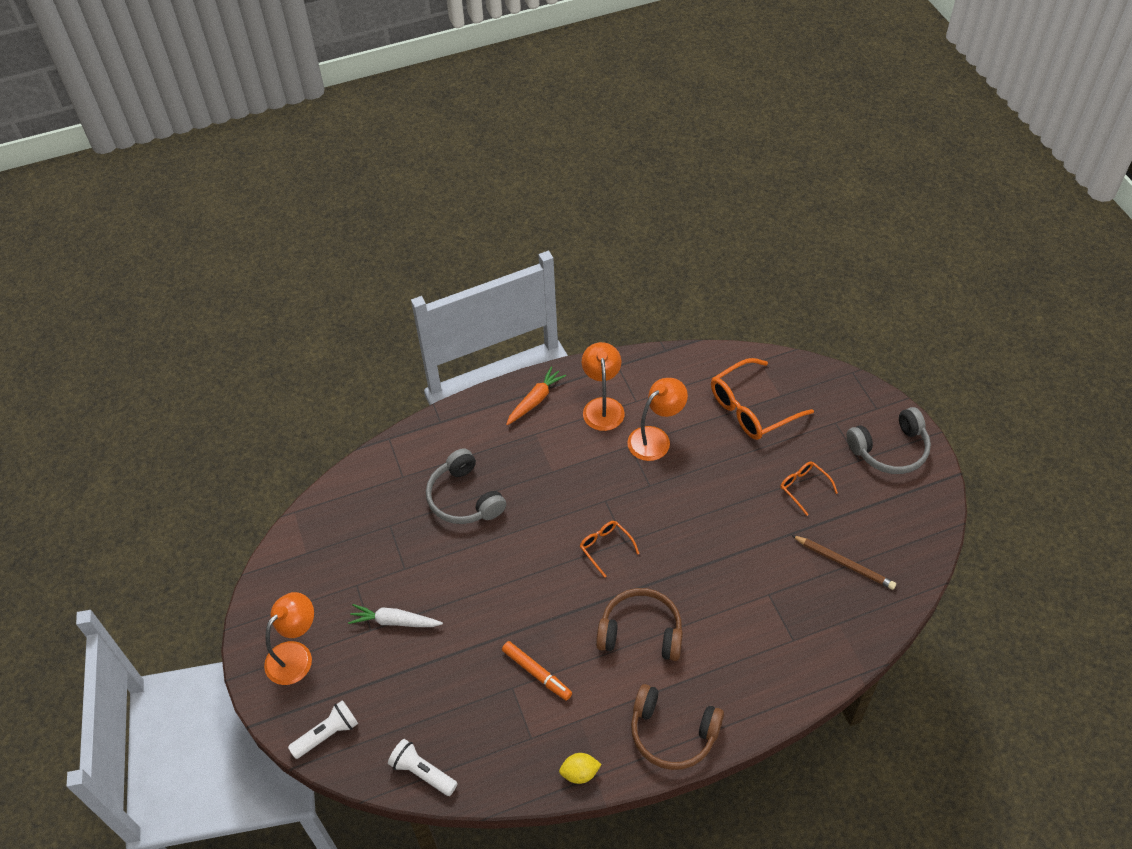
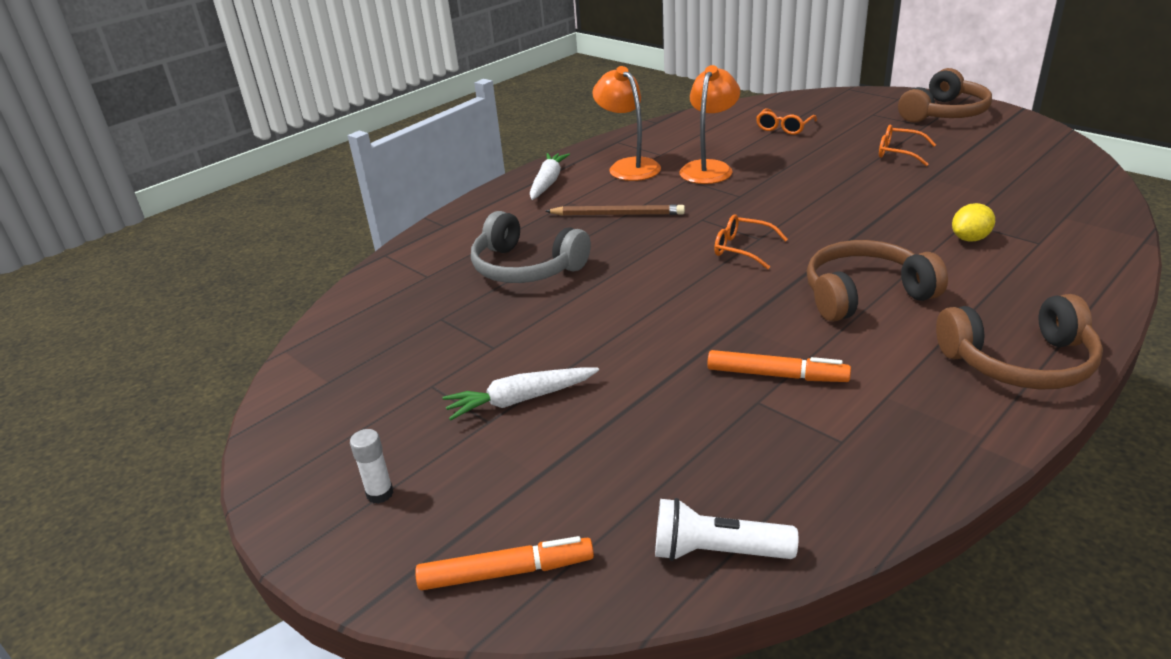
camera: 25 degrees left, 20 degrees down
(296, 655) = (380, 493): orange lamp -> white glue stick
(327, 734) = (506, 572): white flashlight -> orange marker
(535, 400) = (548, 182): orange carrot -> white carrot
(580, 773) = (954, 449): yellow lemon -> yellow lemon (970, 239)
(751, 408) = (784, 128): orange glasses -> orange glasses, size x0.52
(844, 563) = (1008, 181): brown pencil -> brown pencil (617, 214)
(890, 449) = (944, 113): grey headphones -> brown headphones

